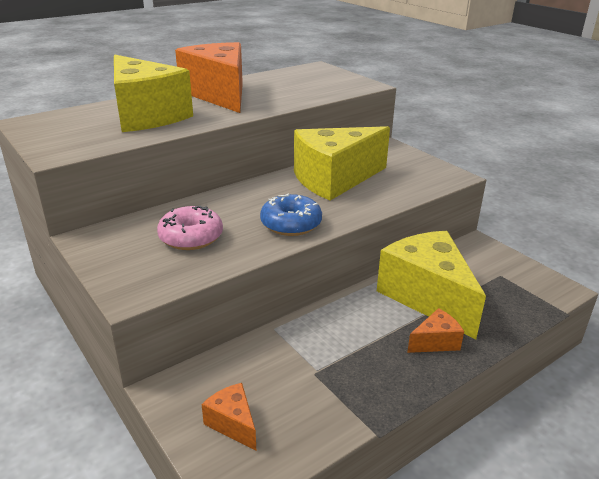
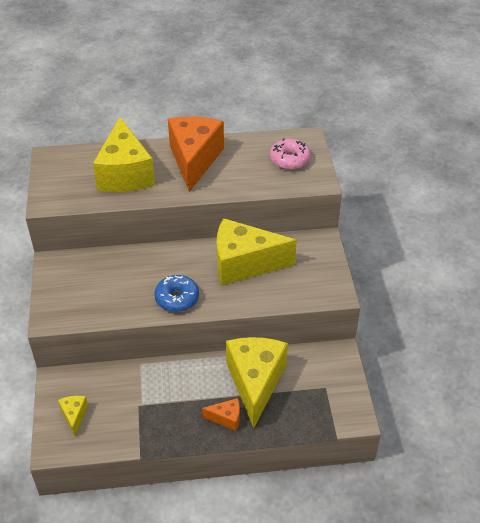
camera: 30 degrees right, 15 degrees up
(191, 237) = (109, 285): pink donut -> pink donut (289, 160)
(233, 423) = (74, 416): orange cheese -> yellow cheese

